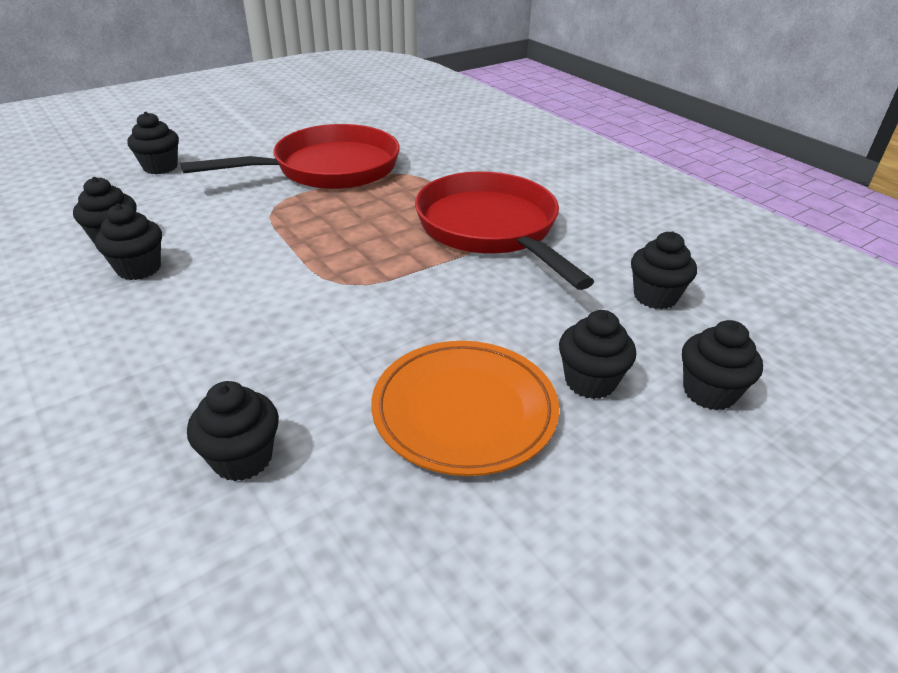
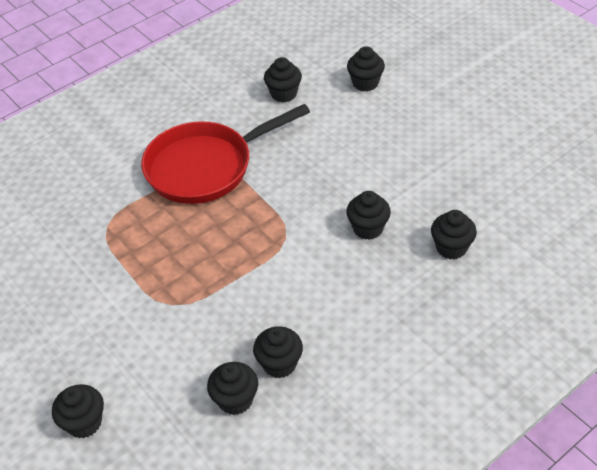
camera: 90 degrees left, 10 degrees up
(329, 169) = (95, 281): red pan -> none
(464, 410) = (397, 168): orange plate -> none
(590, 381) = (365, 123): black cupcake -> black cupcake (368, 228)

